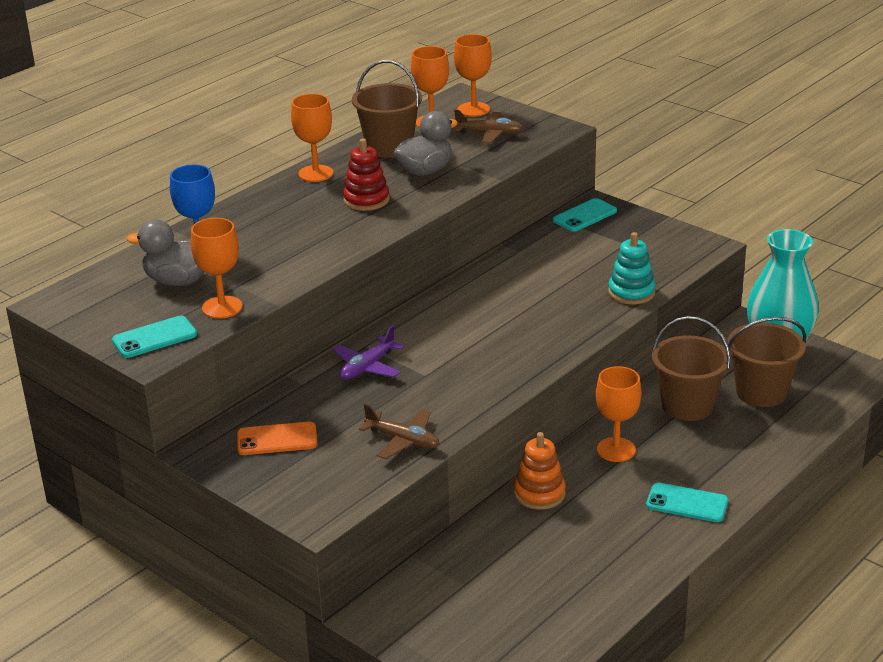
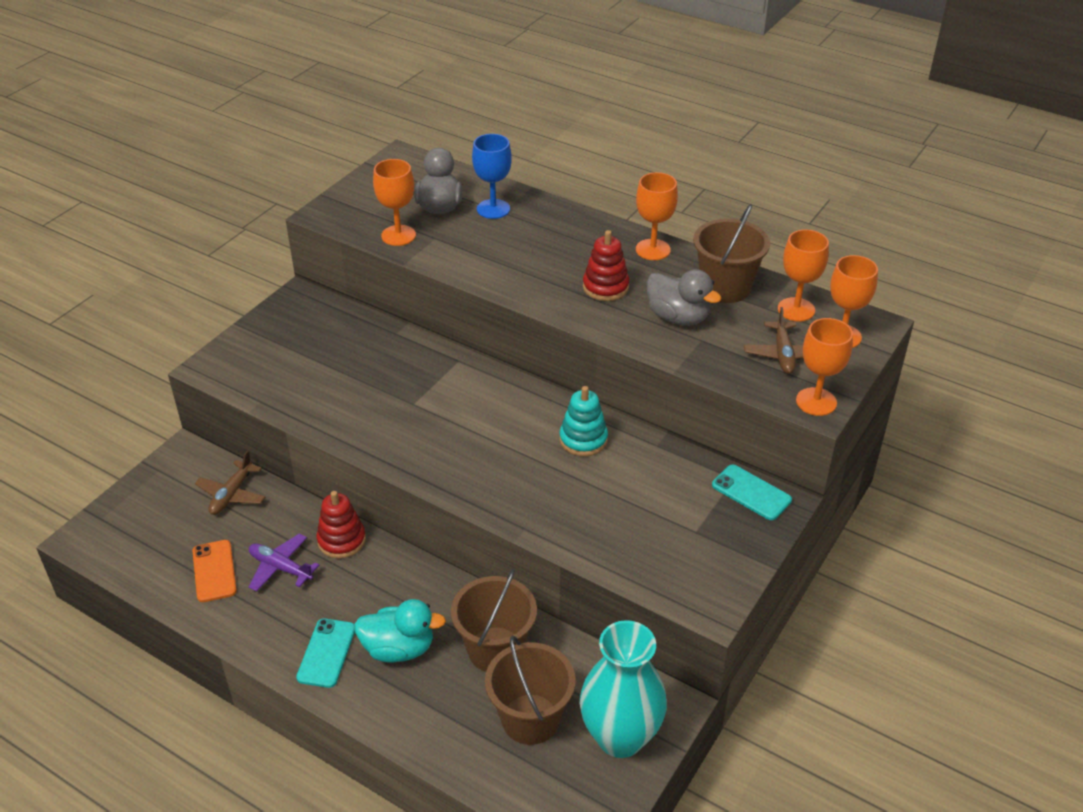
camera: 80 degrees right, 10 degrees up
(154, 338) = (350, 211): turquoise phone -> none
(277, 439) = (314, 331): orange phone -> orange phone (214, 571)
(368, 367) = (424, 366): purple plane -> purple plane (281, 568)
(403, 440) = (311, 401): brown plane -> brown plane (232, 494)
(539, 493) = (341, 540): orange stacking toy -> red stacking toy
(616, 450) = (412, 593): orange goblet -> orange goblet (816, 402)
(631, 292) = (586, 541): turquoise stacking toy -> turquoise stacking toy (583, 439)
(683, 459) = (399, 648): none -> turquoise duck

